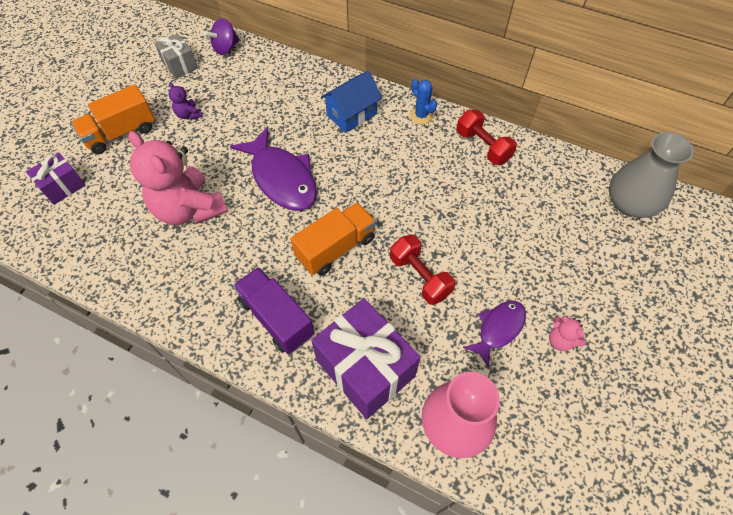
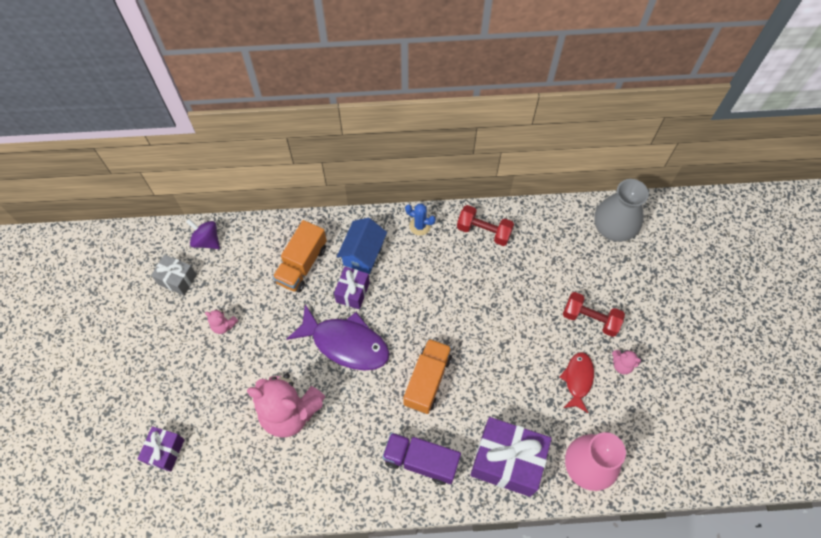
camera: 30 degrees left, 5 degrees up
(121, 133) = (176, 374): orange truck -> orange truck (302, 265)
(189, 114) = (223, 325): purple teddy bear -> pink teddy bear
(225, 48) = (207, 240): purple spinning top -> purple spinning top turned 105 degrees clockwise
(319, 140) = (352, 292): none -> purple gift
(419, 277) = (502, 369): red dumbbell -> red dumbbell (590, 319)
(498, 329) = (578, 380): purple fish -> red fish

